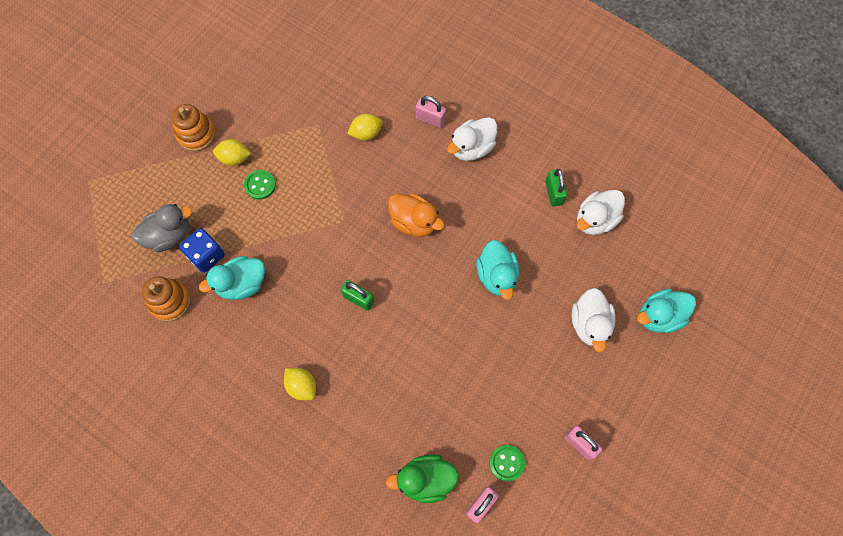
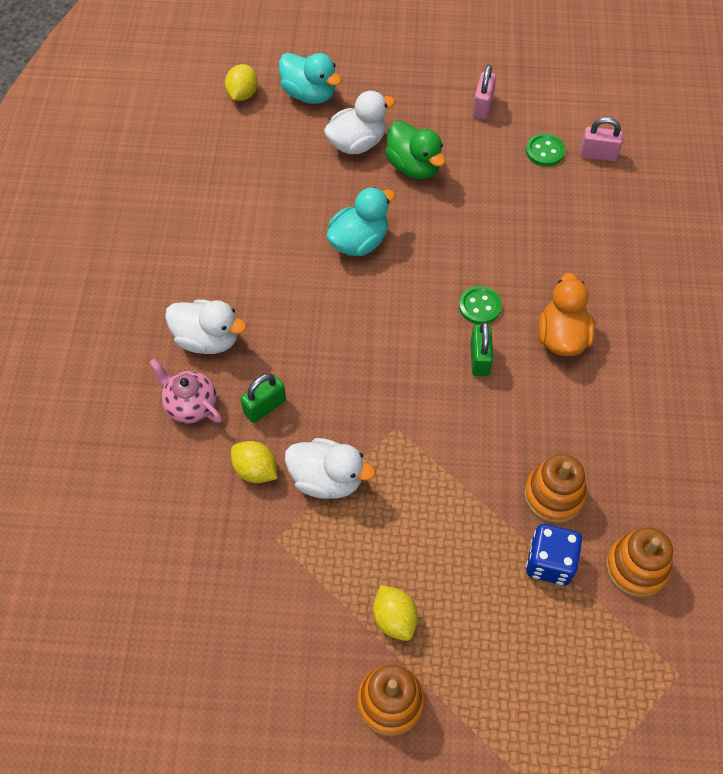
camera: 120 degrees left, 10 degrees down
(169, 235) = (558, 630): grey duck -> none
(242, 284) = (554, 495): turquoise duck -> orange stacking toy
(260, 185) = (412, 558): green button -> green button (480, 306)
(302, 386) = (615, 360): yellow lemon -> yellow lemon (242, 94)
(414, 222) = (347, 351): orange duck -> orange duck (561, 337)
(425, 479) = (613, 206): green duck -> green duck (413, 166)
(430, 119) = (190, 405): pink padlock -> pink teapot
(553, 193) = (220, 233): green padlock -> green padlock (265, 407)
(595, 220) = (232, 183): white duck -> white duck (327, 479)

